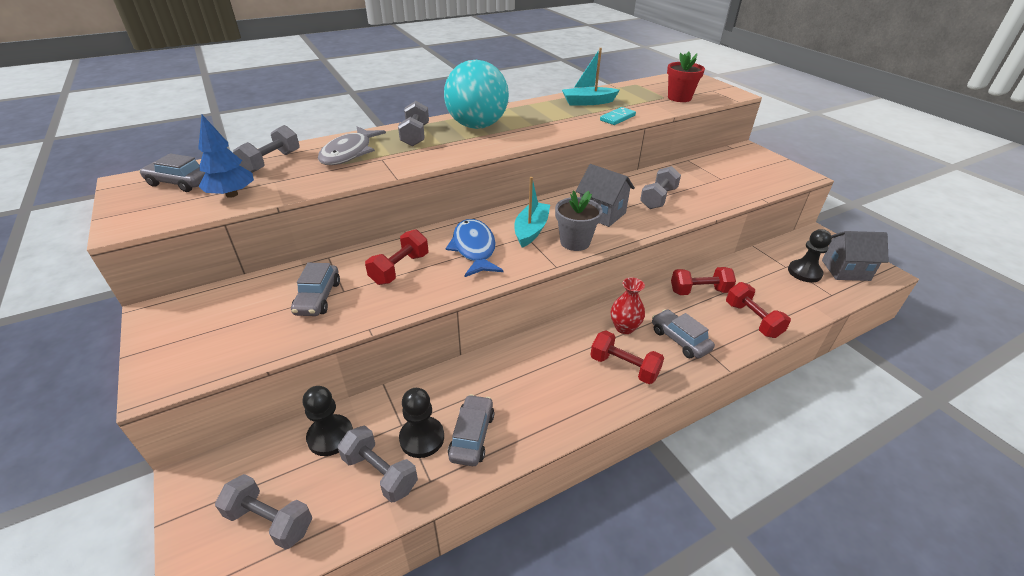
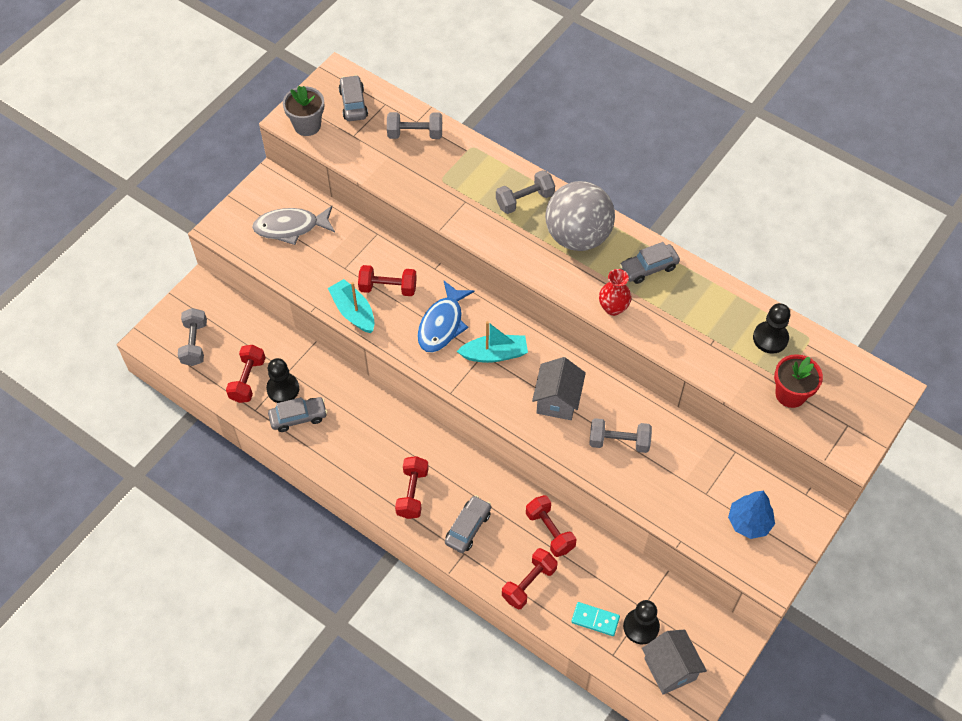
camera: 65 degrees right, 20 degrees up
(232, 194) = (356, 145): blue tree -> blue tree (749, 522)
(318, 298) = (329, 258): grey car -> grey car (648, 268)
(330, 436) = (260, 337): black pawn -> black pawn (770, 338)
(349, 153) = (461, 173): grey fish -> grey fish (290, 227)
(380, 473) = (247, 380): grey dumbbell -> red dumbbell
(474, 249) = (442, 324): blue fish -> blue fish turned 150 degrees clockwise
(477, 126) = (577, 236): turquoise ball -> grey ball
(575, 242) = (495, 394): grey flower pot -> grey flower pot (307, 125)
(588, 102) = (709, 307): turquoise boat -> turquoise boat (353, 312)
(617, 118) = (680, 348): turquoise domino -> turquoise domino (595, 620)
(624, 327) = (461, 481): red vase -> red vase (613, 308)

